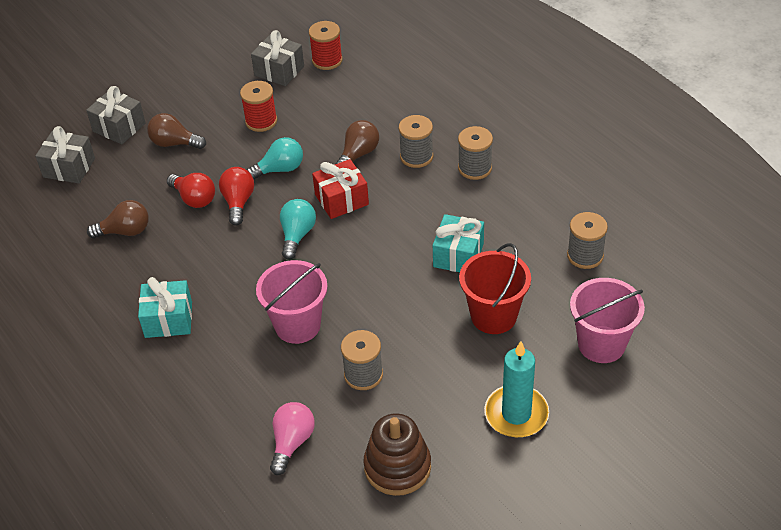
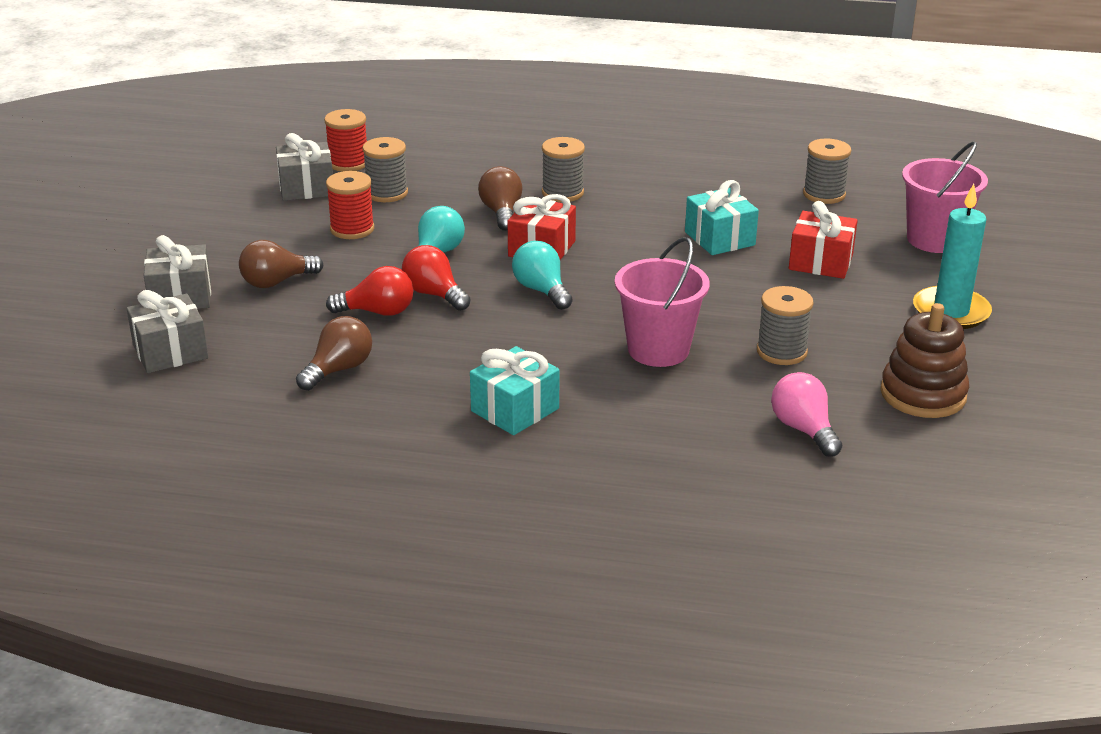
camera: 45 degrees left, 15 degrees down
(475, 168) = (631, 180): grey spool -> grey spool (387, 193)
(493, 316) = (820, 262): red bucket -> red gift

